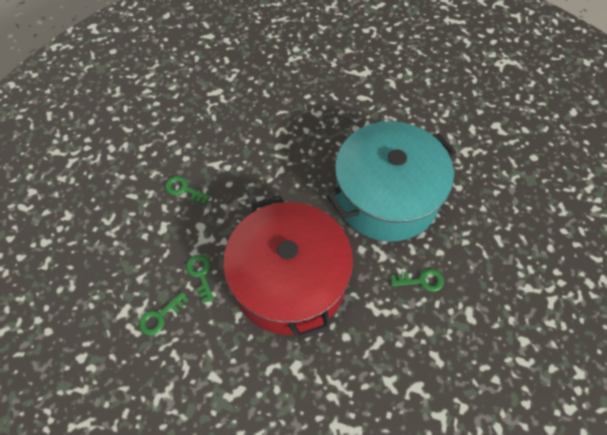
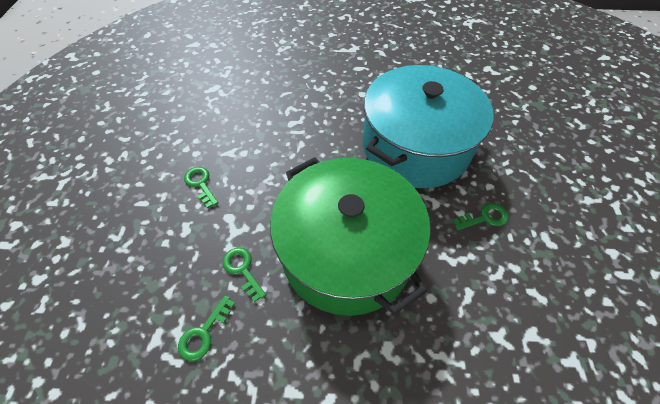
camera: 15 degrees left, 5 degrees down
(183, 189) = (200, 184): green key -> green key turned 45 degrees clockwise
(289, 281) = (346, 252): red pot -> green pot

